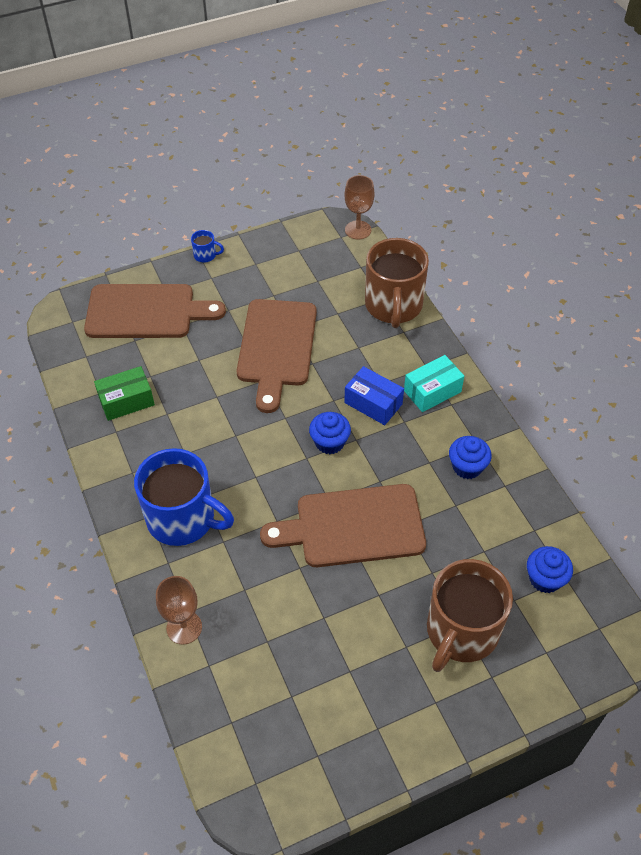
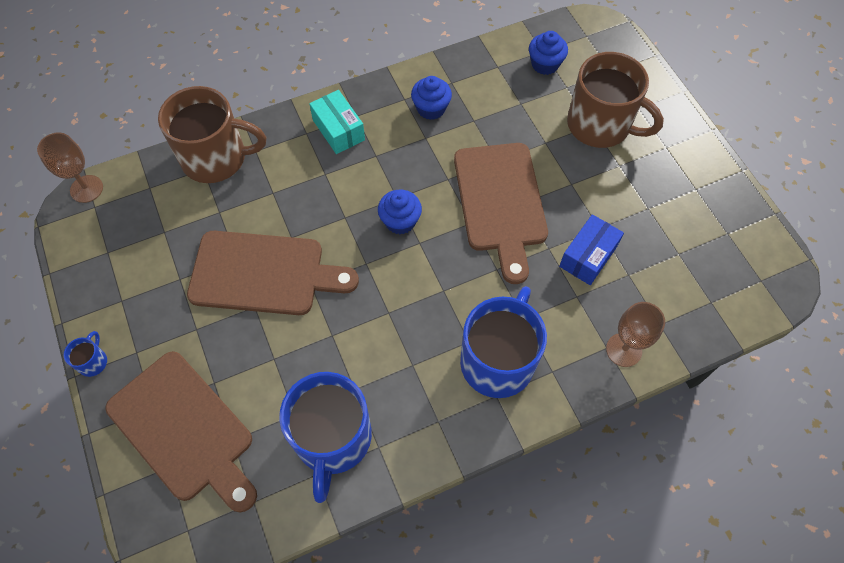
camera: 90 degrees left, 10 degrees up
(126, 401) = (332, 439): green box -> blue mug
(146, 312) = (184, 430): brown cutting board -> brown cutting board turned 135 degrees clockwise
(373, 403) = (351, 181): blue box -> blue box (588, 256)

